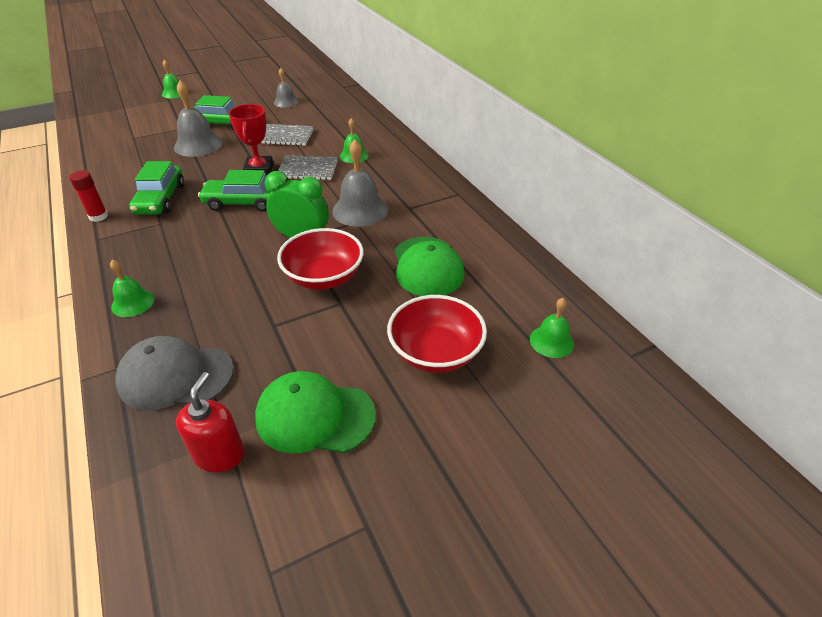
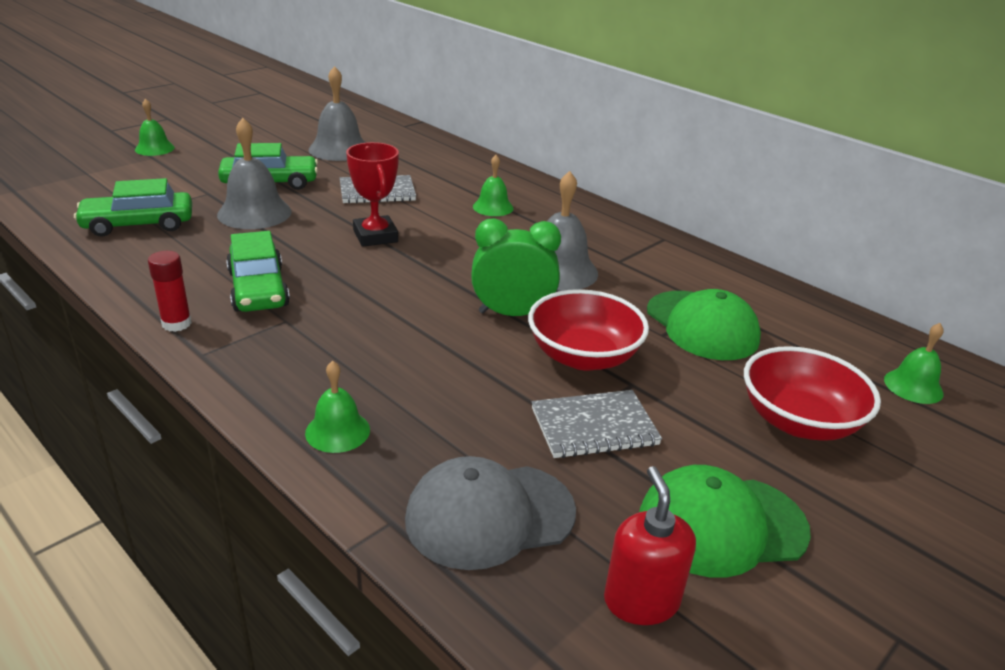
camera: 20 degrees left, 10 degrees down
(243, 202) = (389, 279): green car -> green car (138, 224)
(286, 102) = (339, 149): grey bell -> grey bell, size x1.67
(308, 170) = (445, 229): grey notebook -> grey notebook (594, 427)

